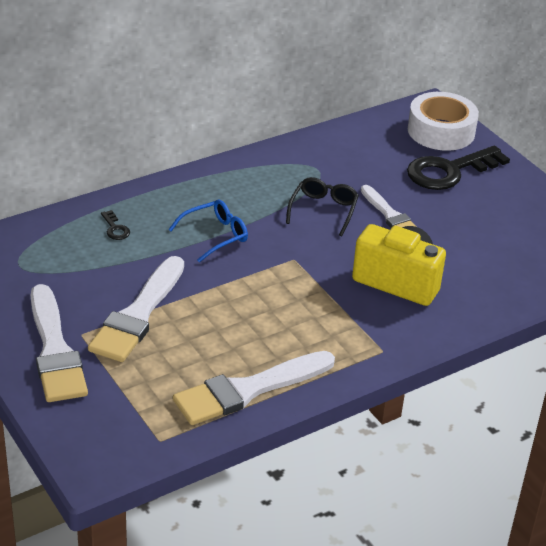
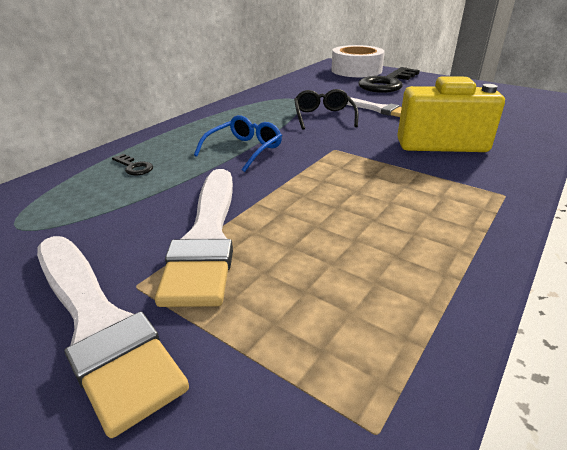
camera: 20 degrees left, 5 degrees down
(248, 390) = (423, 284): white brush -> none

